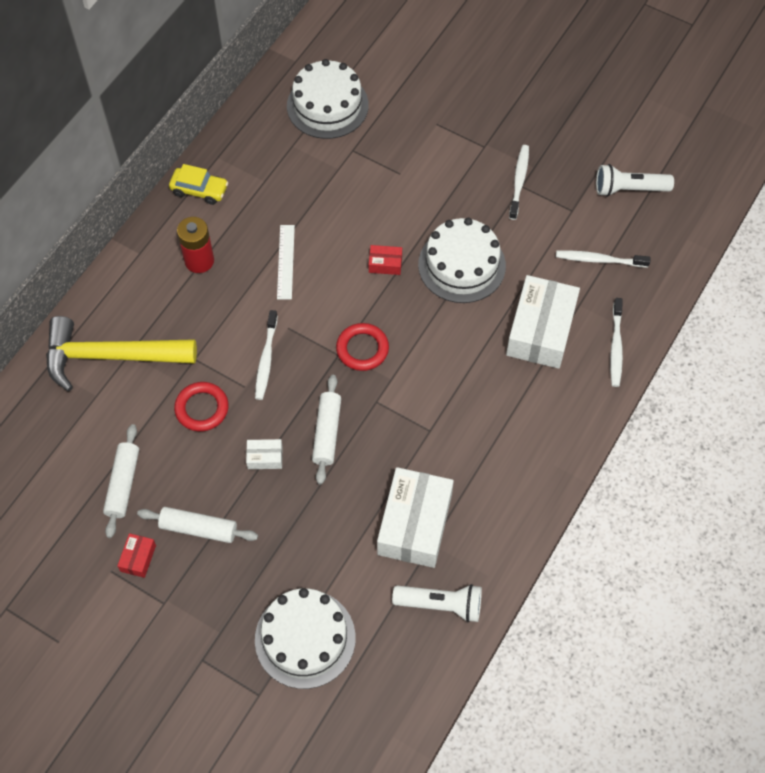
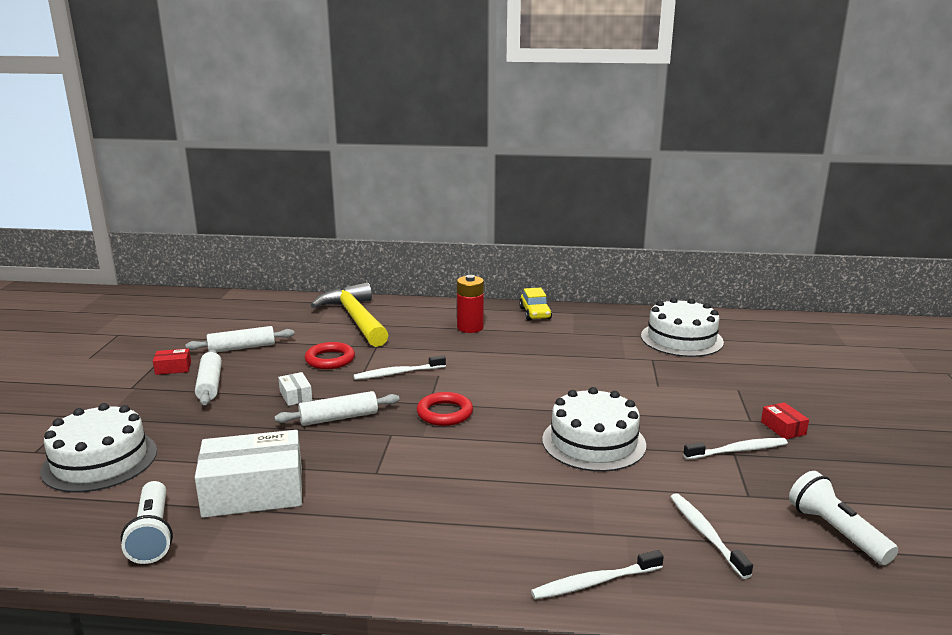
camera: 65 degrees right, 40 degrees down
(285, 261) = (504, 358): white ruler -> none
(385, 264) = (550, 402): red box -> red box (783, 428)
(540, 330) = (562, 514): white box -> none

